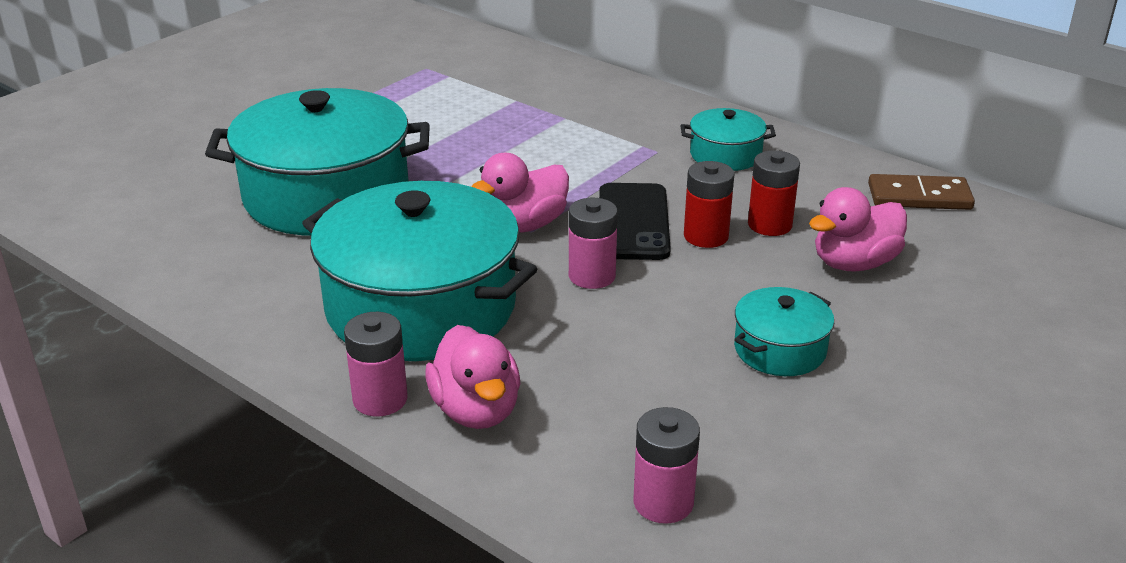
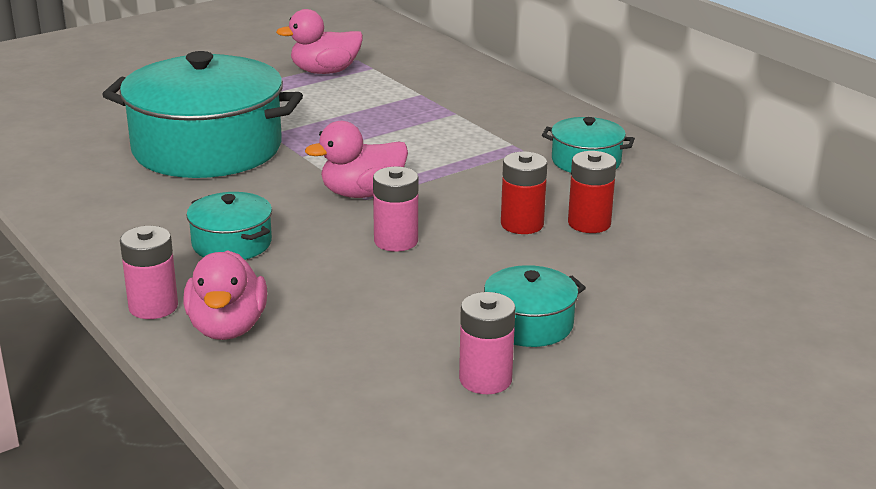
camera: 15 degrees right, 5 degrees down
(421, 307) = (232, 243): turquoise pot -> turquoise pot, size x0.46
(633, 222) = (462, 204): black phone -> none
(663, 502) = (342, 424): pink battery -> pink battery (485, 379)
(854, 263) = (649, 266): pink duck -> pink duck (325, 72)
(919, 197) = (754, 220): brown domino -> none

